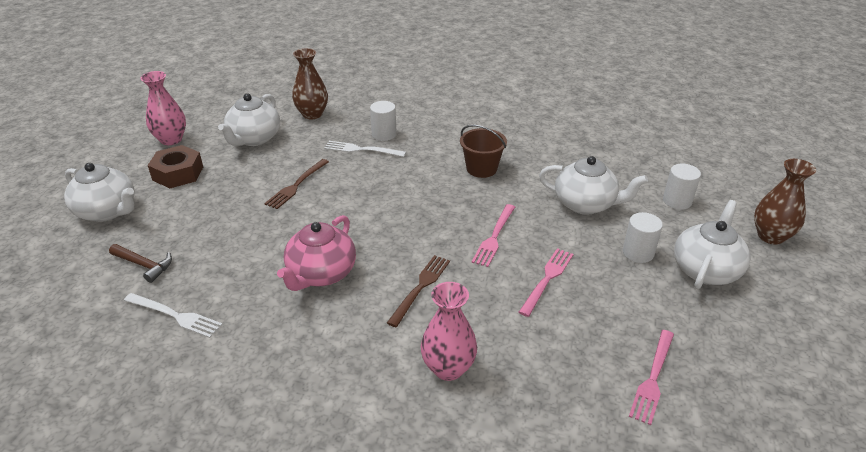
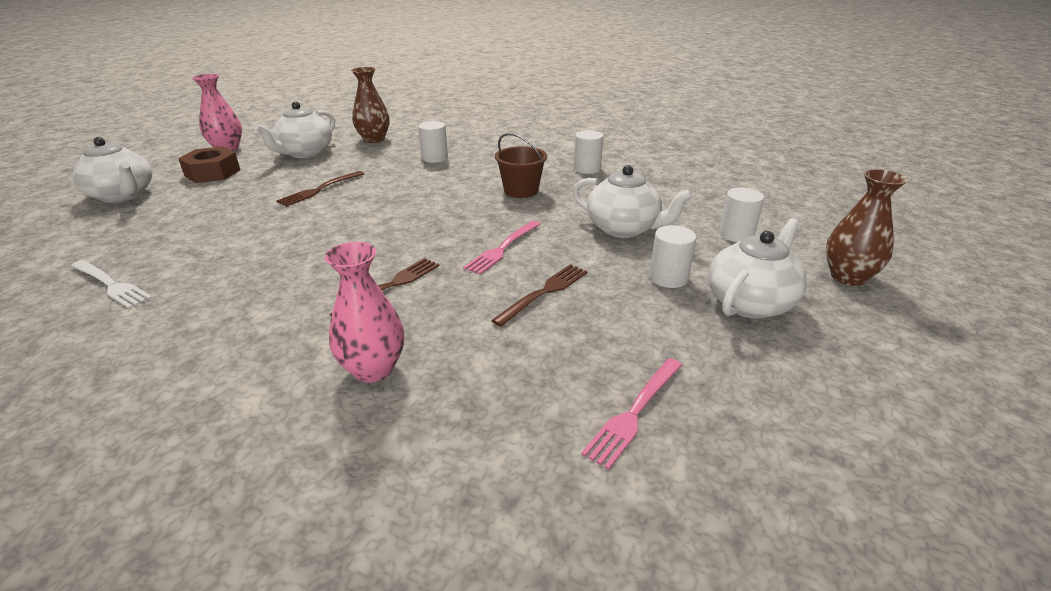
camera: 10 degrees right, 5 degrees down
(144, 265) = (118, 239): brown hammer -> none
(321, 274) = (290, 263): pink teapot -> none
(361, 150) = (403, 167): white fork -> none
(529, 136) = (587, 169): none -> white cylinder
(547, 278) = (545, 292): pink fork -> brown fork

